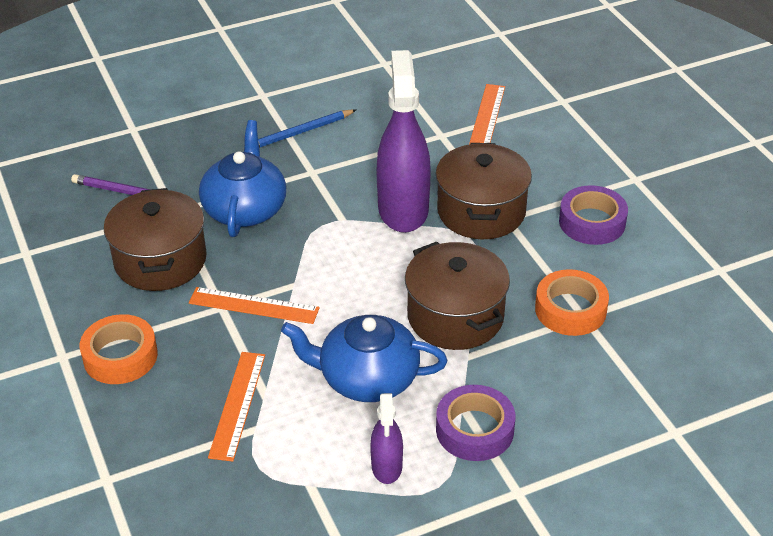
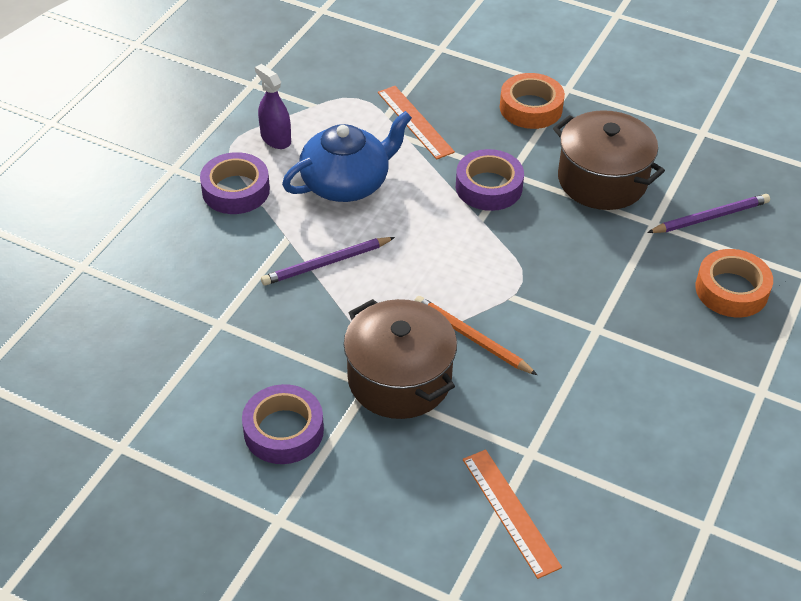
camera: 140 degrees right, 5 degrees up
(245, 209) = (602, 258): blue teapot -> none
(254, 306) = (488, 187): orange ruler -> purple tape
(300, 133) = (664, 366): blue pencil -> none
(403, 209) = (471, 338): purple spray bottle -> orange pencil
(455, 316) = (326, 263): brown pot -> purple pencil
(570, 309) = (235, 323): orange tape -> orange tape (731, 290)

